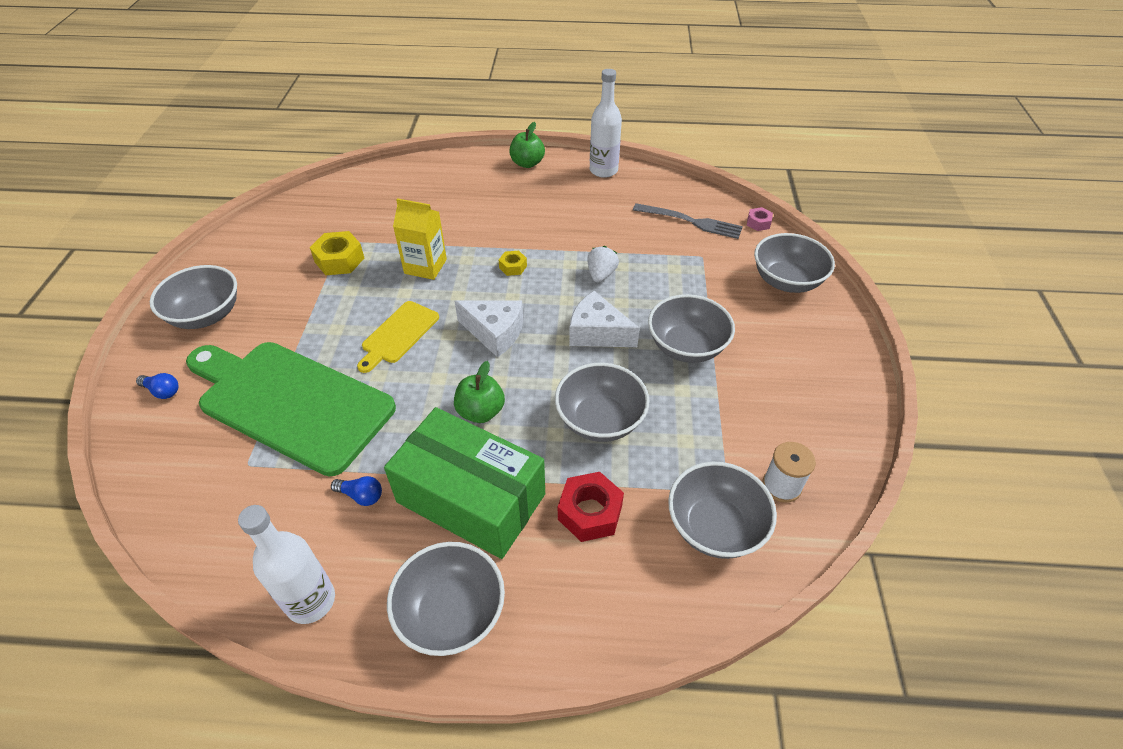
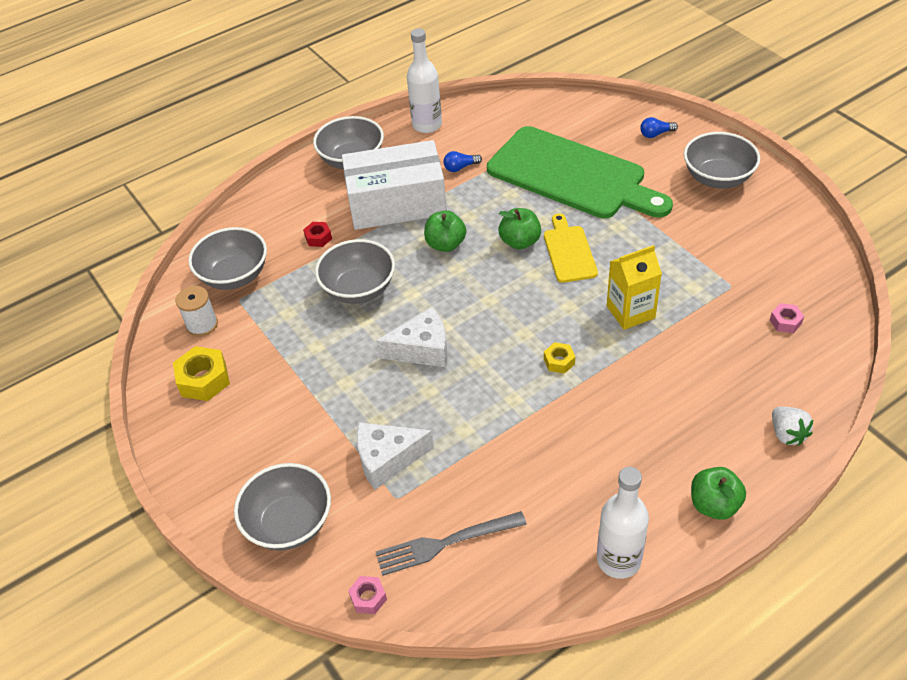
camera: 145 degrees right, 0 degrees up
(290, 402) = (572, 175): green cutting board -> green cutting board turned 45 degrees clockwise
(339, 260) = (704, 270): yellow nut -> yellow nut (204, 380)
(352, 206) = (785, 322): none -> pink nut
(420, 369) = (520, 242): none -> green apple
(471, 498) = (396, 203): green box -> white box
(495, 333) = (501, 297): white cheese -> white cheese (387, 459)
(590, 512) = (318, 238): red nut -> red nut, size x0.56
(601, 275) = (473, 407): white strawberry -> white strawberry (787, 434)
(686, 347) = (338, 385): grey bowl -> none

